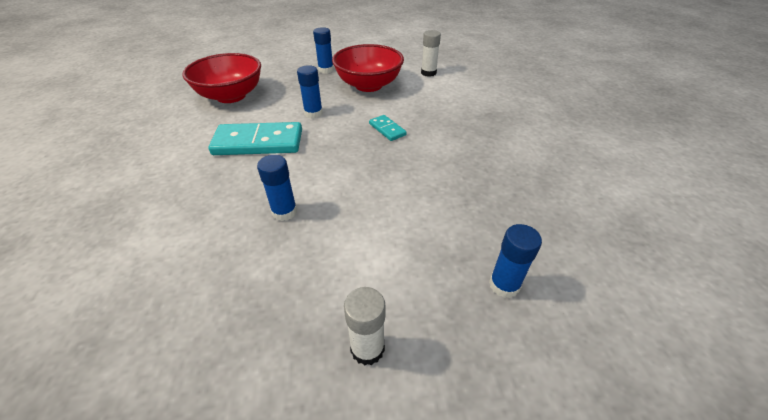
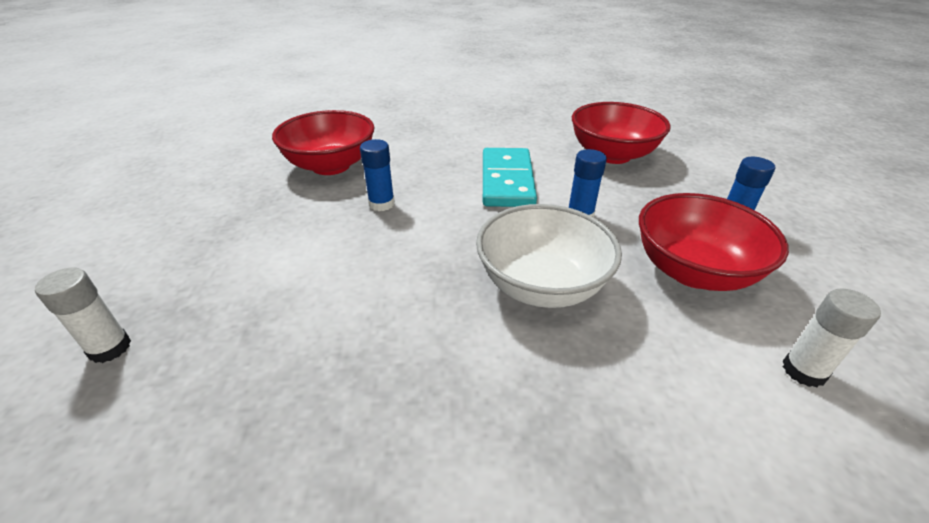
camera: 95 degrees right, 5 degrees down
(185, 271) = (331, 165): none -> red bowl
(367, 348) = (195, 252): white glue stick -> white glue stick (110, 348)
(387, 129) = (541, 285): turquoise domino -> white bowl
(504, 285) = (185, 362): blue glue stick -> none

